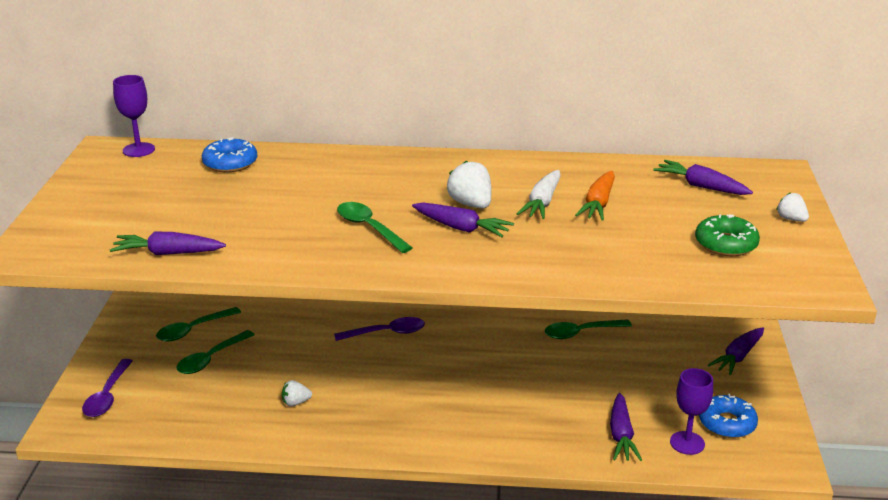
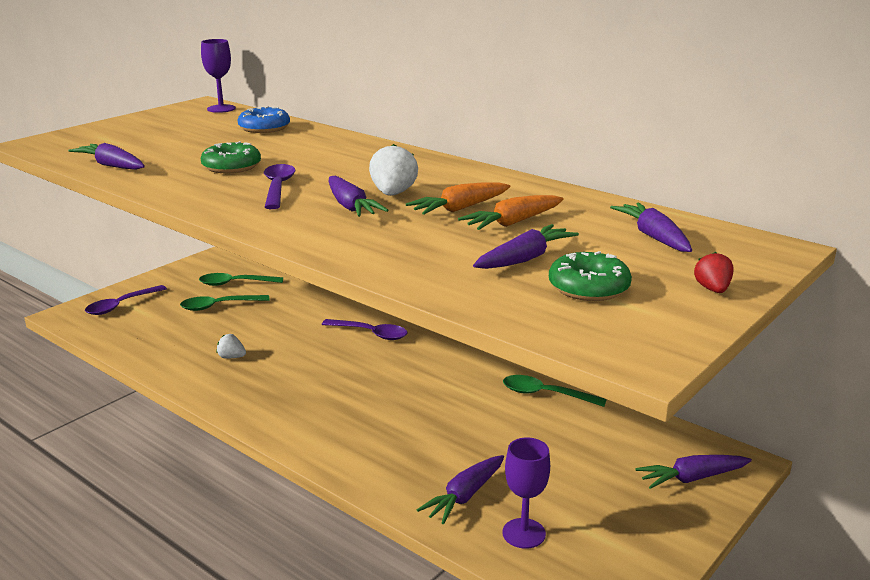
camera: 35 degrees right, 5 degrees down
(286, 218) = (231, 167): none -> green donut
(369, 228) = (278, 187): green spoon -> purple spoon
(542, 203) = (460, 208): white carrot -> orange carrot
(655, 234) = (524, 259): none -> purple carrot
(727, 423) = (593, 535): blue donut -> none
(791, 219) = (712, 289): white strawberry -> red strawberry

